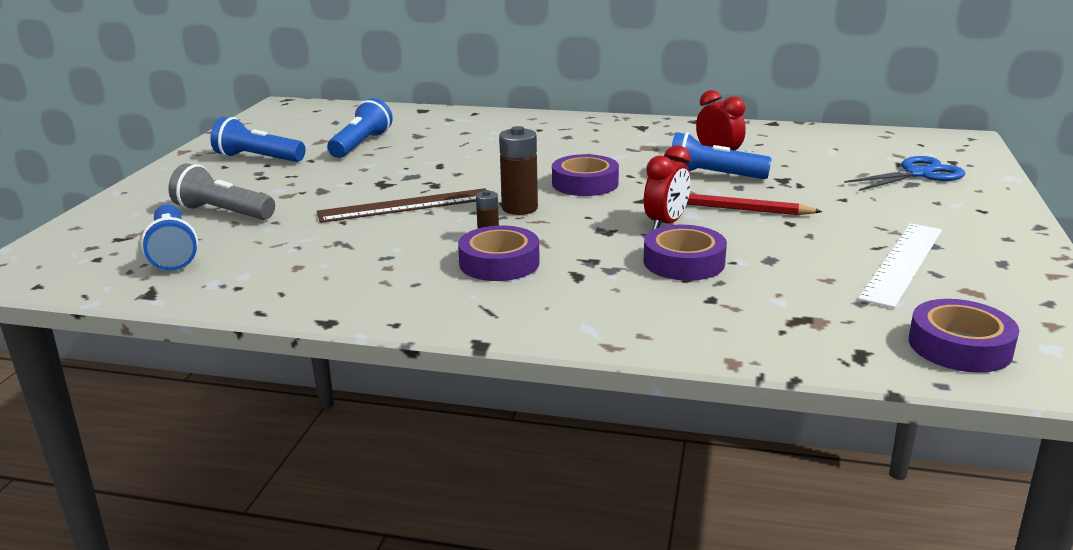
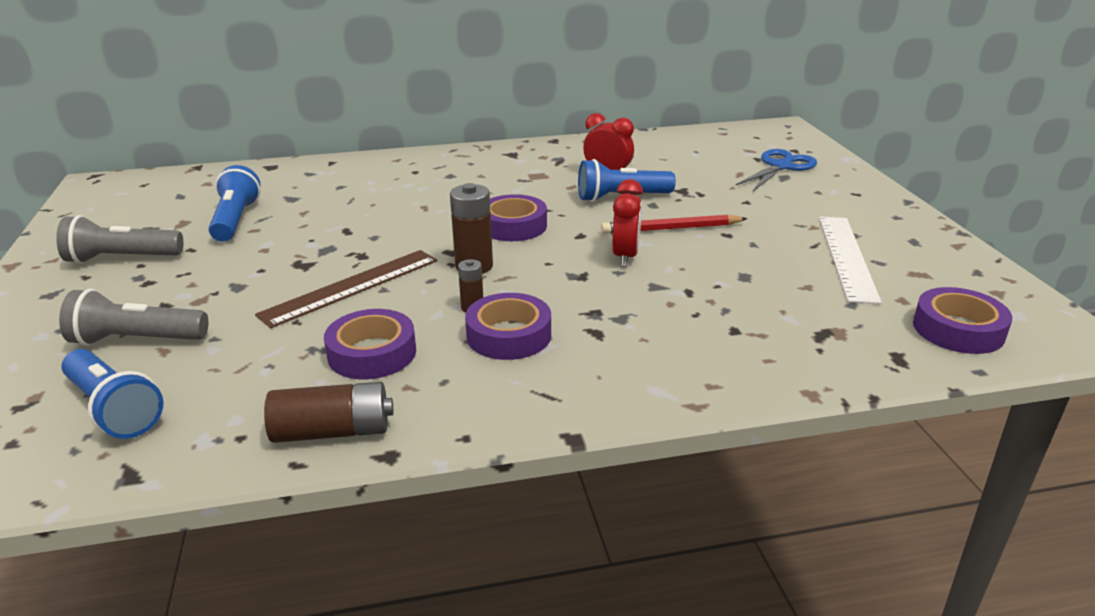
camera: 25 degrees left, 5 degrees up
(258, 158) = (122, 259): blue flashlight -> grey flashlight
(303, 298) = (333, 431): none -> brown battery
(684, 262) = (677, 295): purple tape -> purple tape (372, 353)

